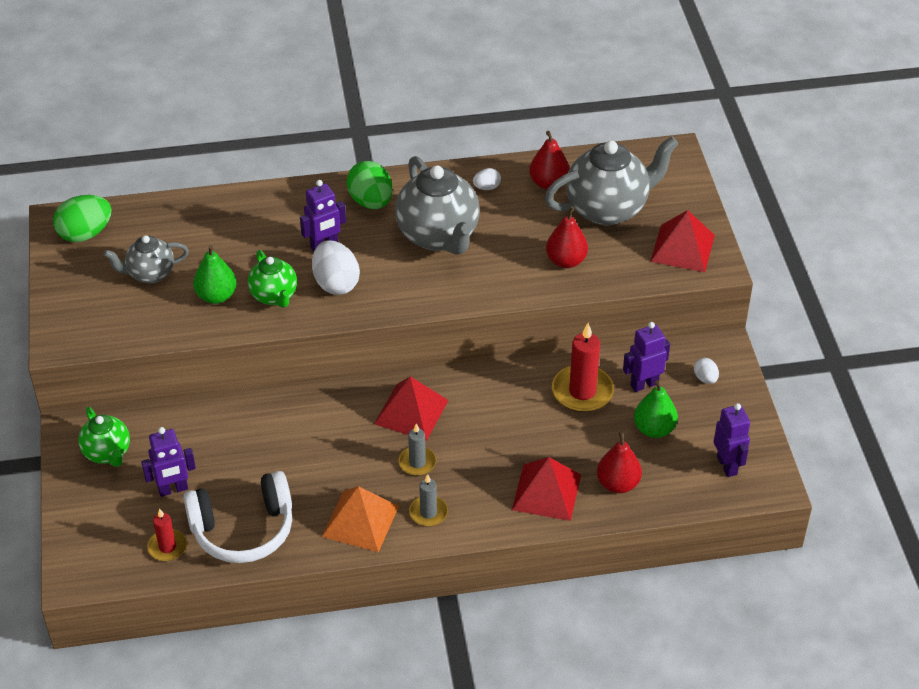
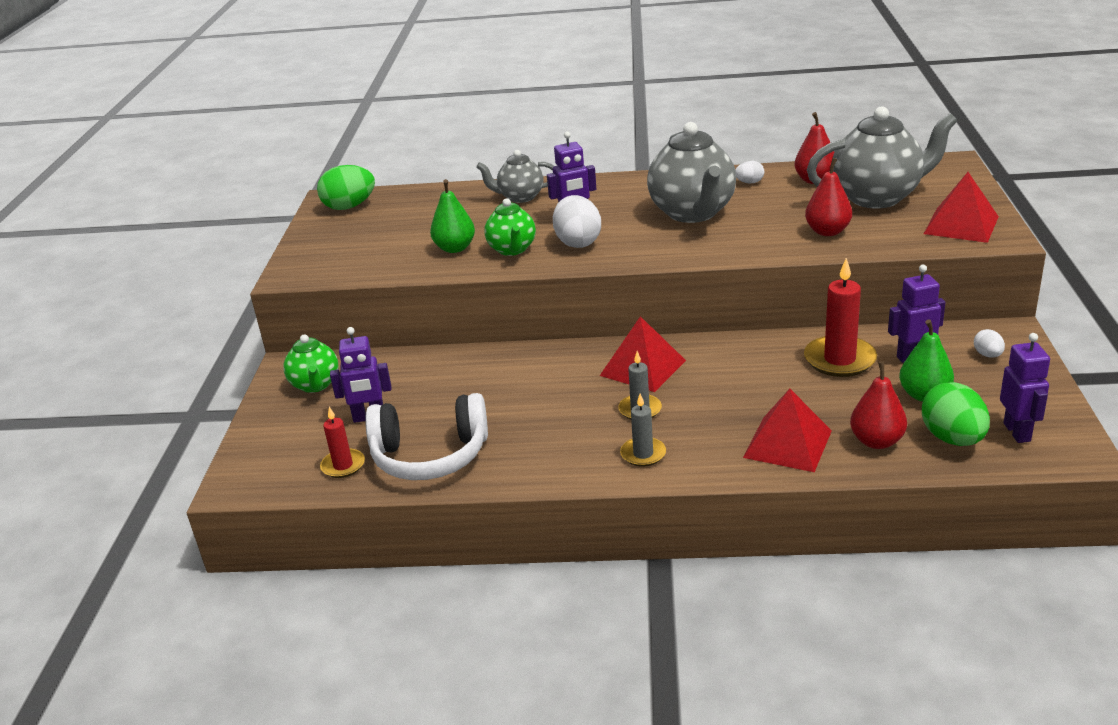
camera: 15 degrees right, 15 degrees down
(150, 274) = (397, 233): grey teapot -> grey teapot (520, 197)
(360, 521) = (562, 456): orange pyramid -> none
(371, 202) = (629, 190): green egg -> green egg (952, 439)

